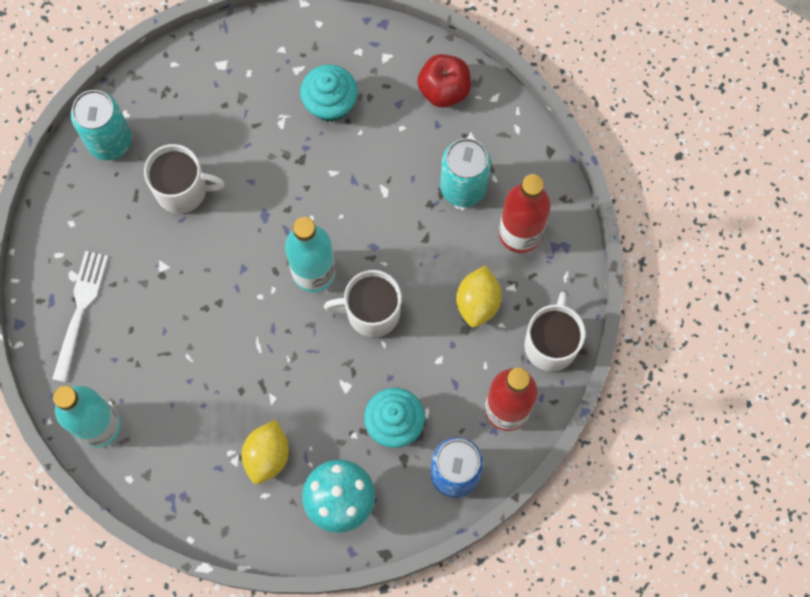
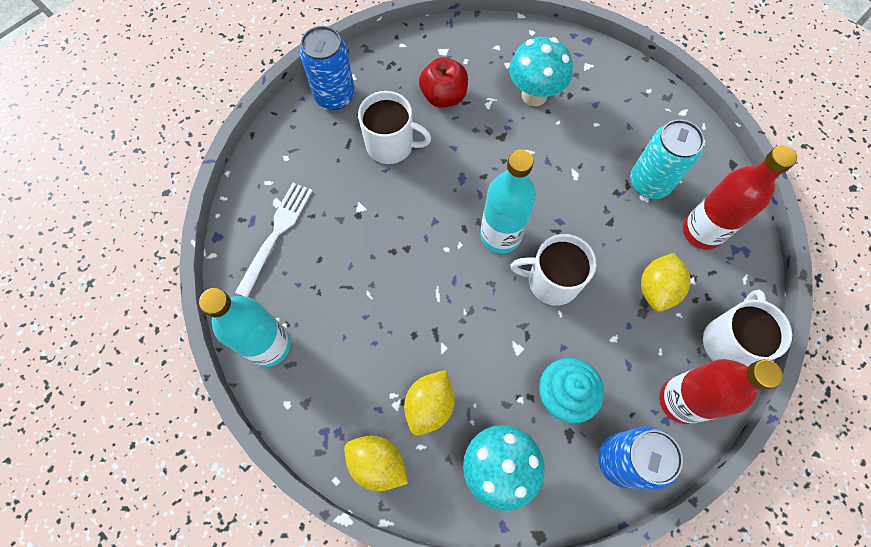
camera: 10 degrees right, 5 degrees down
(110, 141) = (335, 96): turquoise can -> blue can
(226, 517) = (377, 463): none -> yellow lemon
(330, 104) = (534, 95): turquoise cupcake -> turquoise mushroom
(444, 89) = (637, 99): red apple -> red apple (443, 96)

